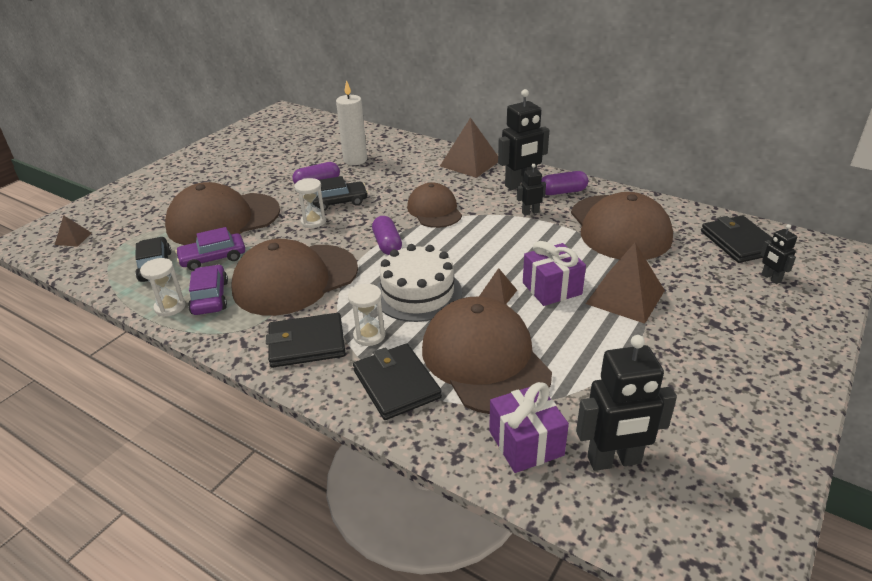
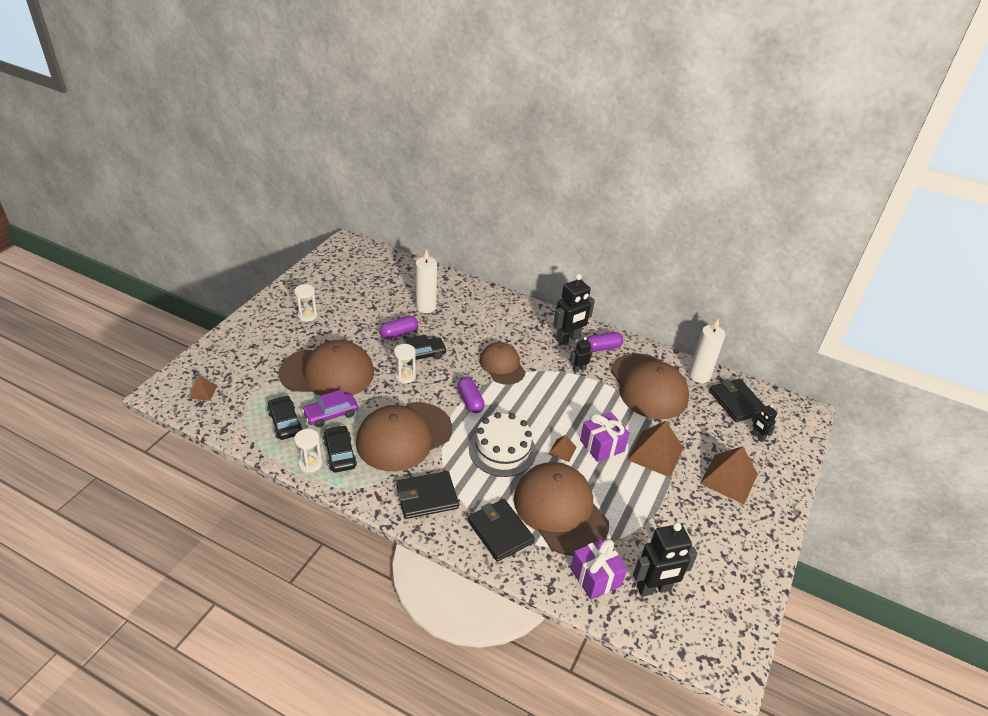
camera: 10 degrees left, 5 degrees up
(210, 297) = (340, 454): purple car -> black car
(223, 219) = (327, 373): brown cap -> brown cap turned 150 degrees counterclockwise
(369, 335) = (472, 489): white hourglass -> white hourglass (307, 315)
(470, 163) = (524, 313): brown pyramid -> brown pyramid (728, 478)
(687, 216) = (699, 376): none -> white candle

